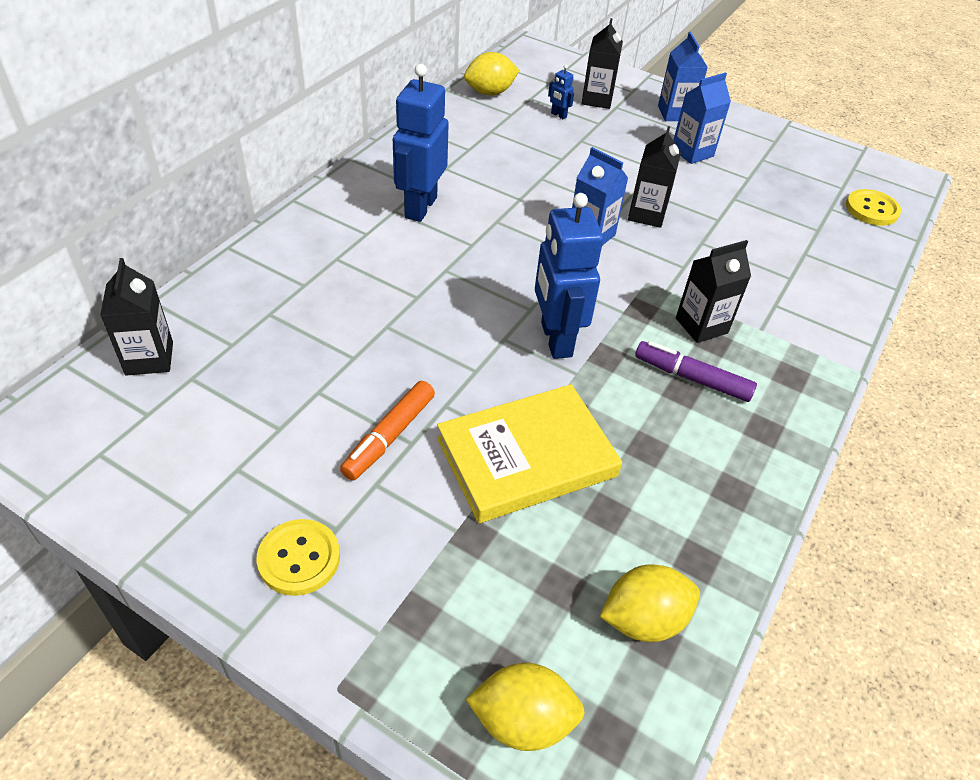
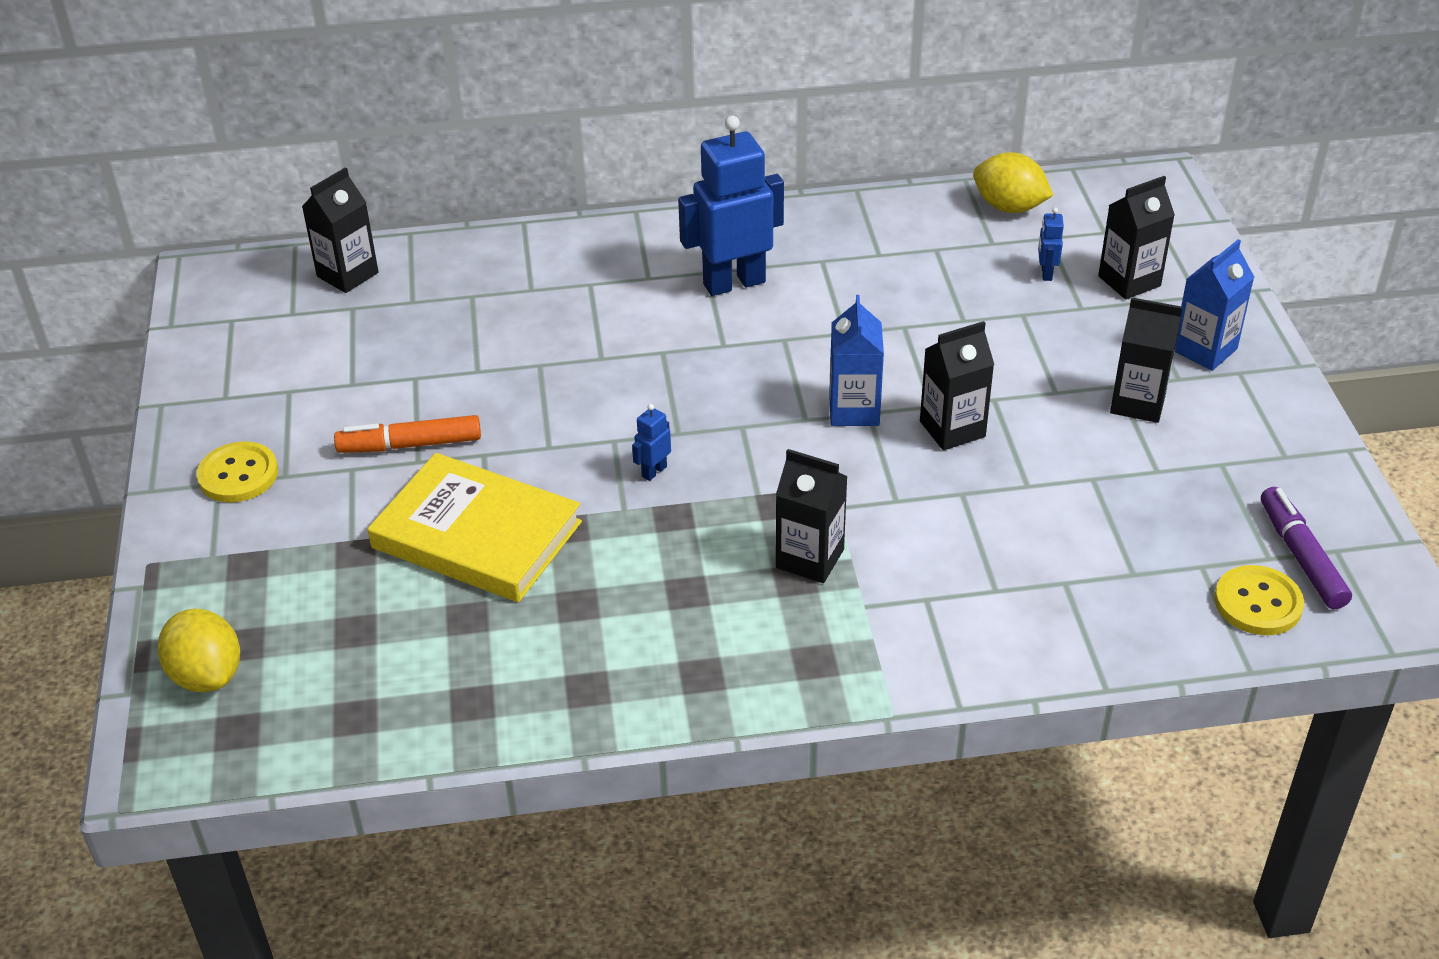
camera: 55 degrees right, 5 degrees down
(555, 339) = (654, 471): blue robot -> blue robot, size x0.41
(643, 619) = (370, 698): yellow lemon -> none
(692, 152) = (1138, 403): blue carton -> black carton
(692, 378) = (715, 590): purple marker -> purple marker (1301, 557)

